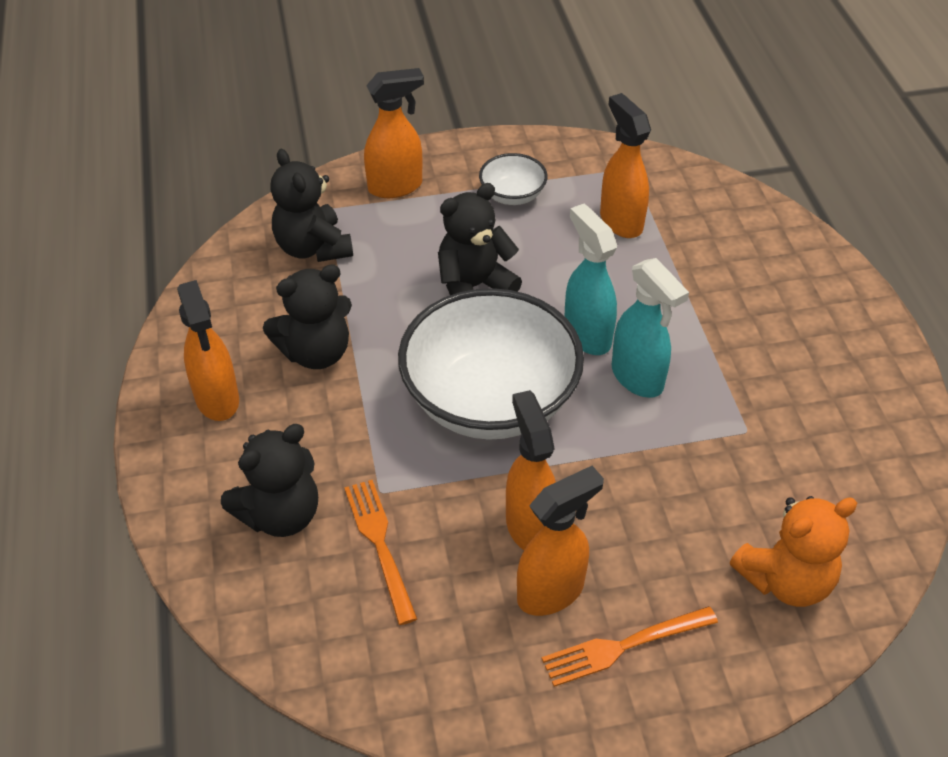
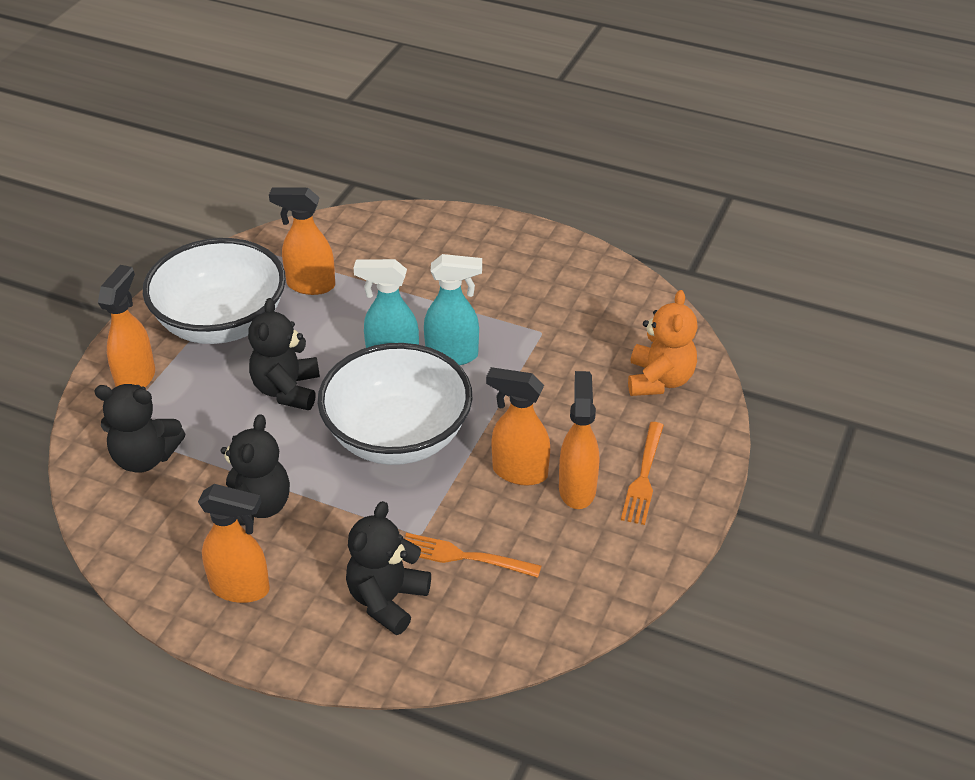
camera: 55 degrees left, 5 degrees down
(280, 514) = (387, 600): black teddy bear -> black teddy bear turned 150 degrees counterclockwise
(512, 195) = (221, 323): white bowl -> white bowl, size x2.25

